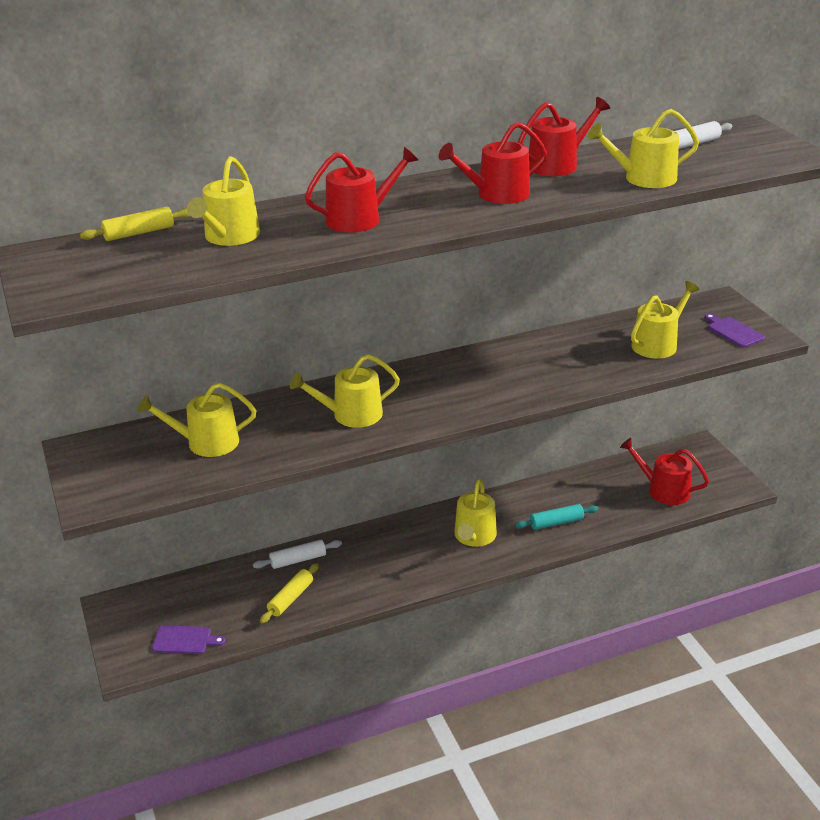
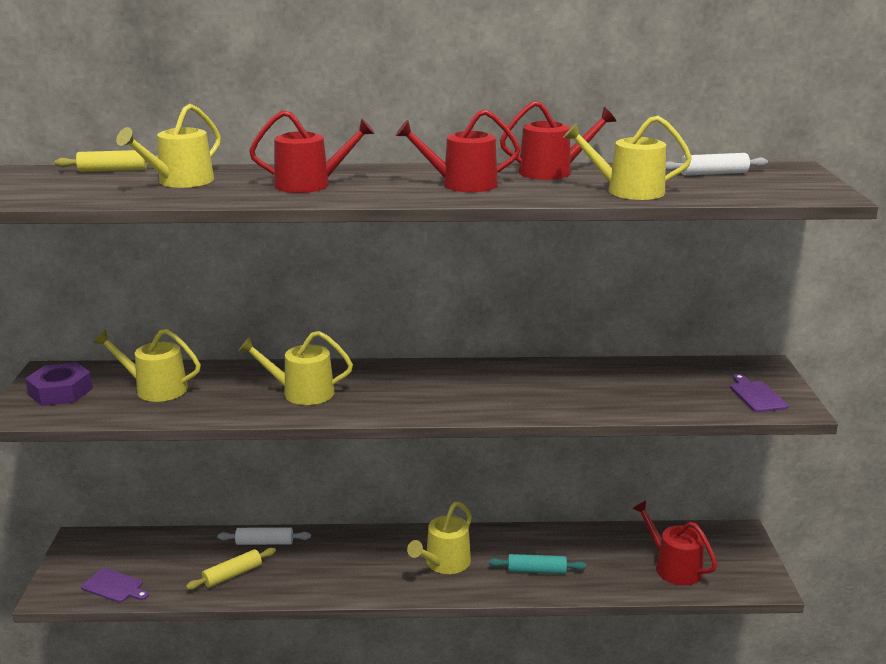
camera: 20 degrees right, 10 degrees down
(112, 467) = (60, 391): none -> purple nut
(658, 344) = (662, 391): yellow watering can -> none

